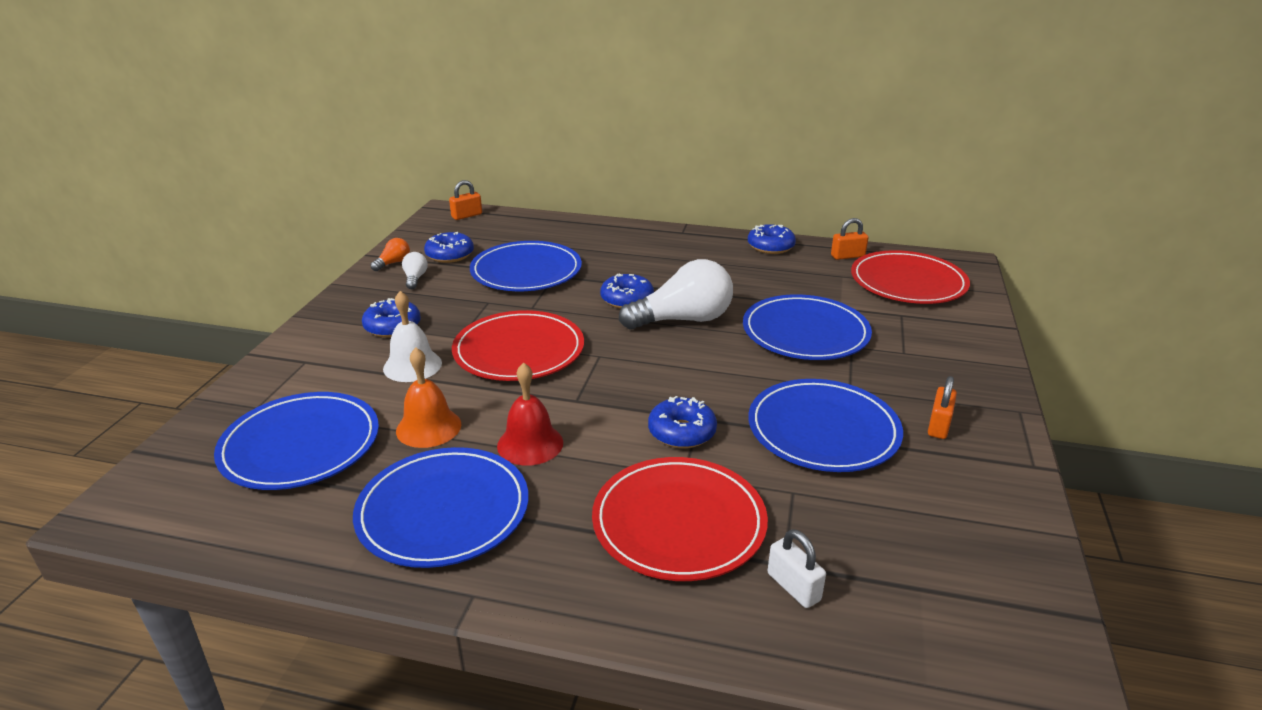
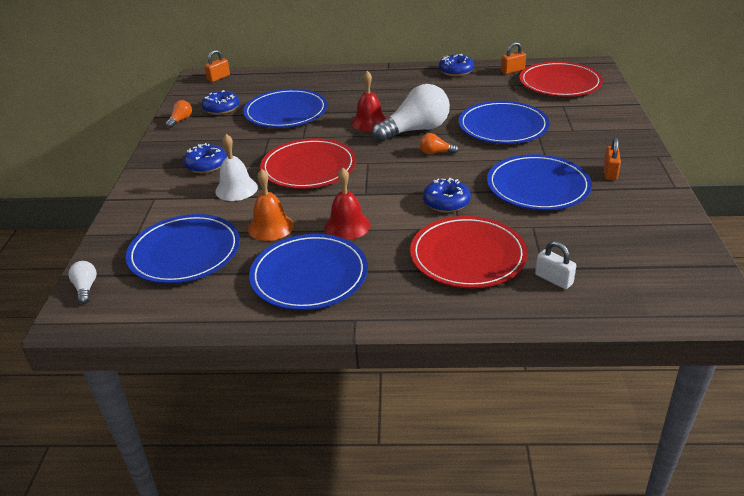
camera: 10 degrees left, 5 degrees up
(415, 278) = (204, 129): white light bulb -> white light bulb (86, 288)
(627, 299) = (369, 122): blue donut -> red bell
(697, 356) = (436, 152): none -> orange light bulb

